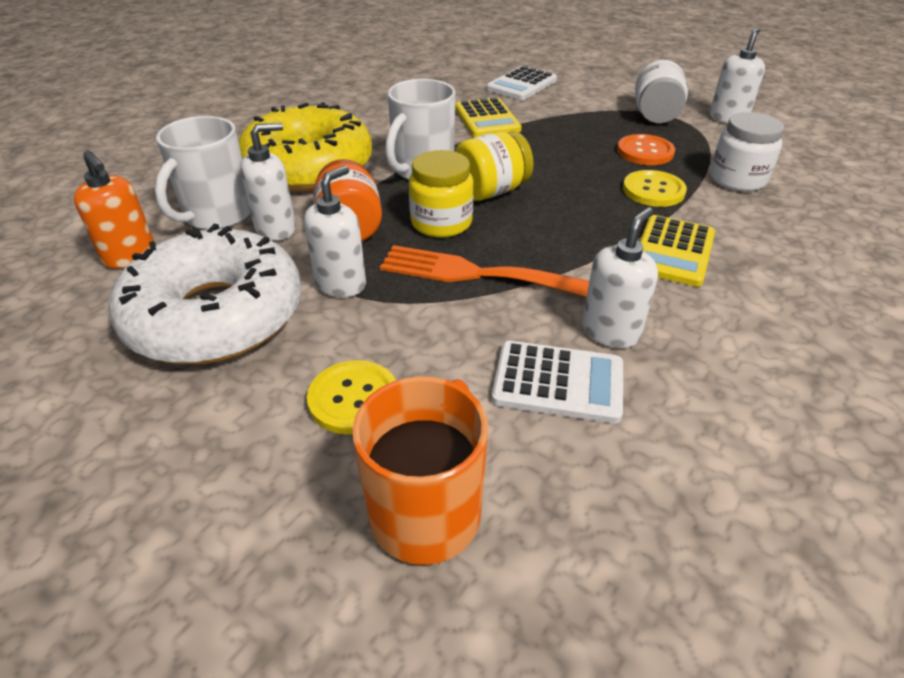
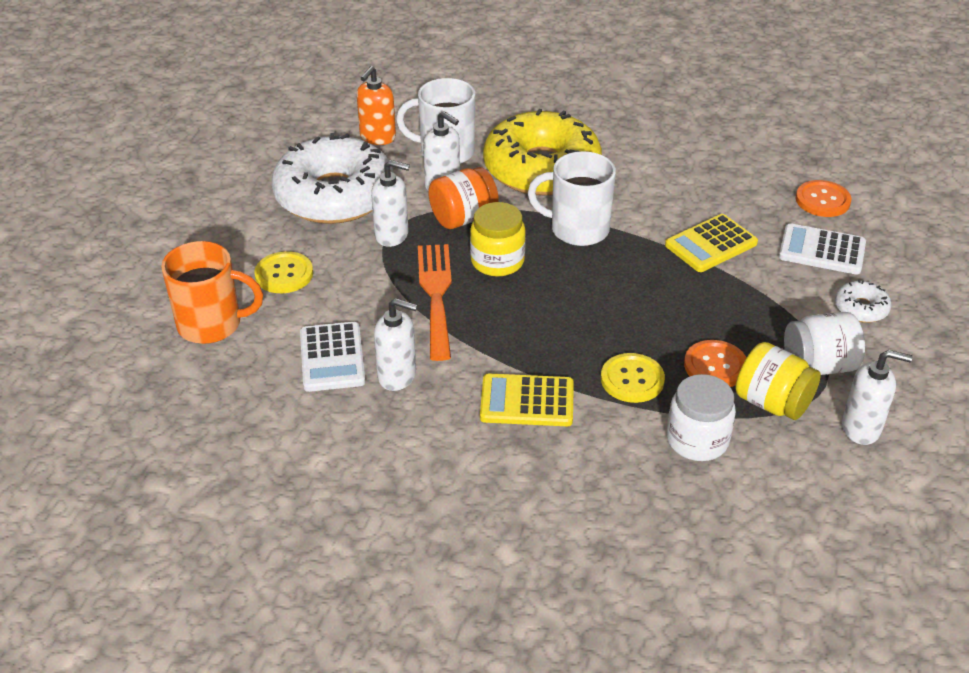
camera: 70 degrees right, 0 degrees up
(462, 71) = (822, 200): none -> orange button
(491, 191) = (565, 277): yellow jar -> yellow jar (772, 403)
(595, 88) = (861, 308): none -> white donut

